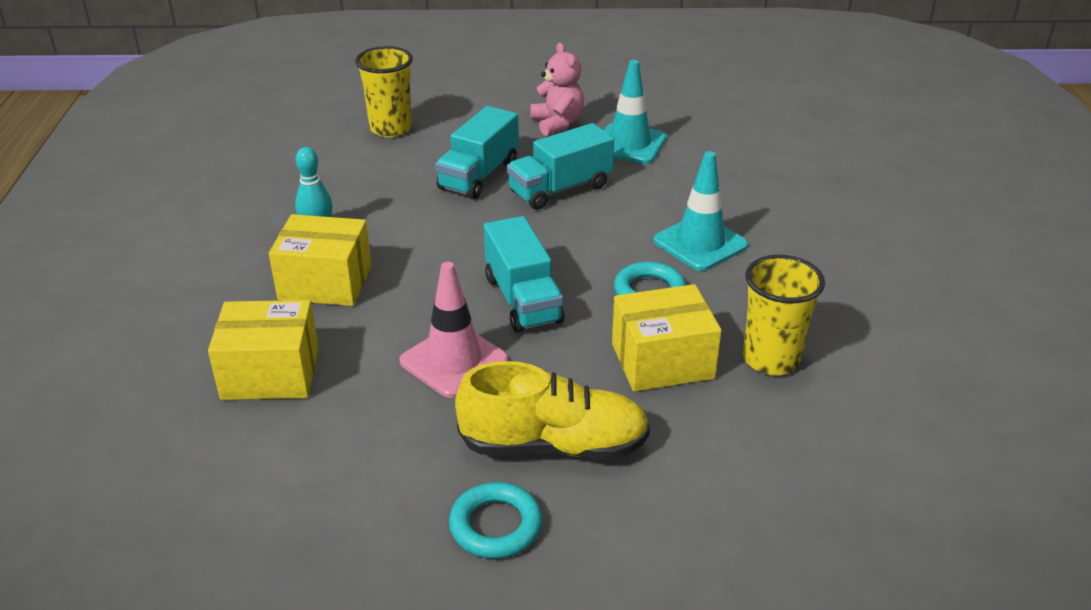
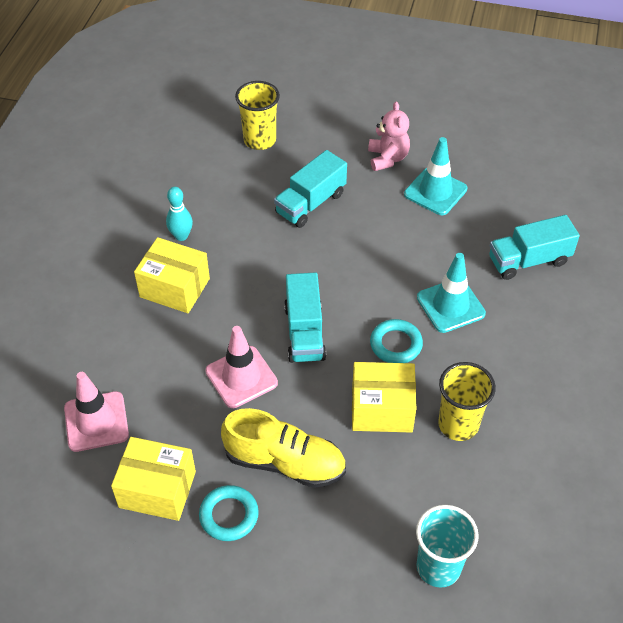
camera: 15 degrees right, 15 degrees up
(252, 450) = (96, 421): none -> pink traffic cone
(270, 373) = (121, 361): yellow box -> yellow box (157, 489)
(560, 189) = (366, 229): turquoise truck -> turquoise truck (528, 261)
(827, 525) = (438, 567): none -> turquoise cup

